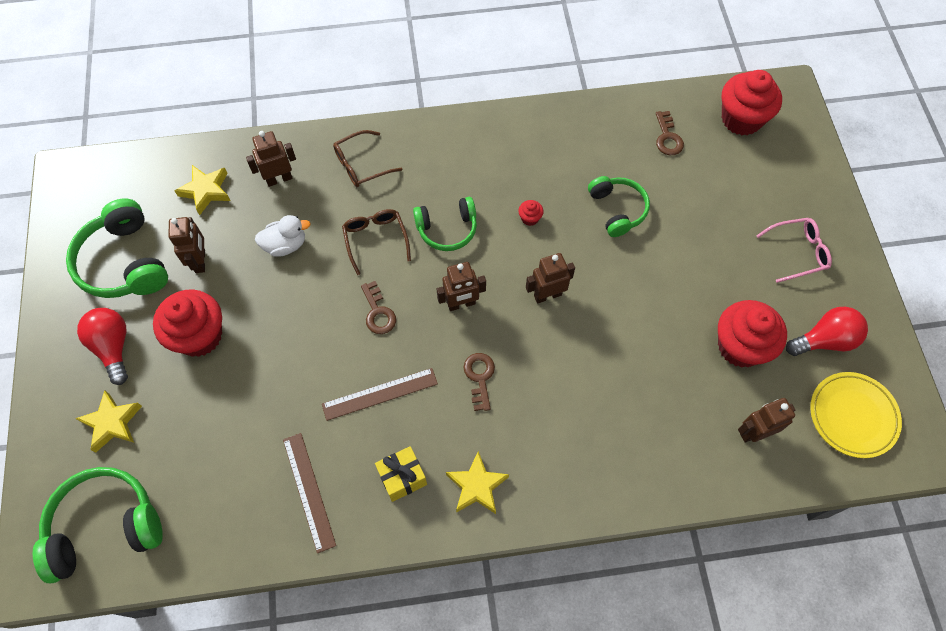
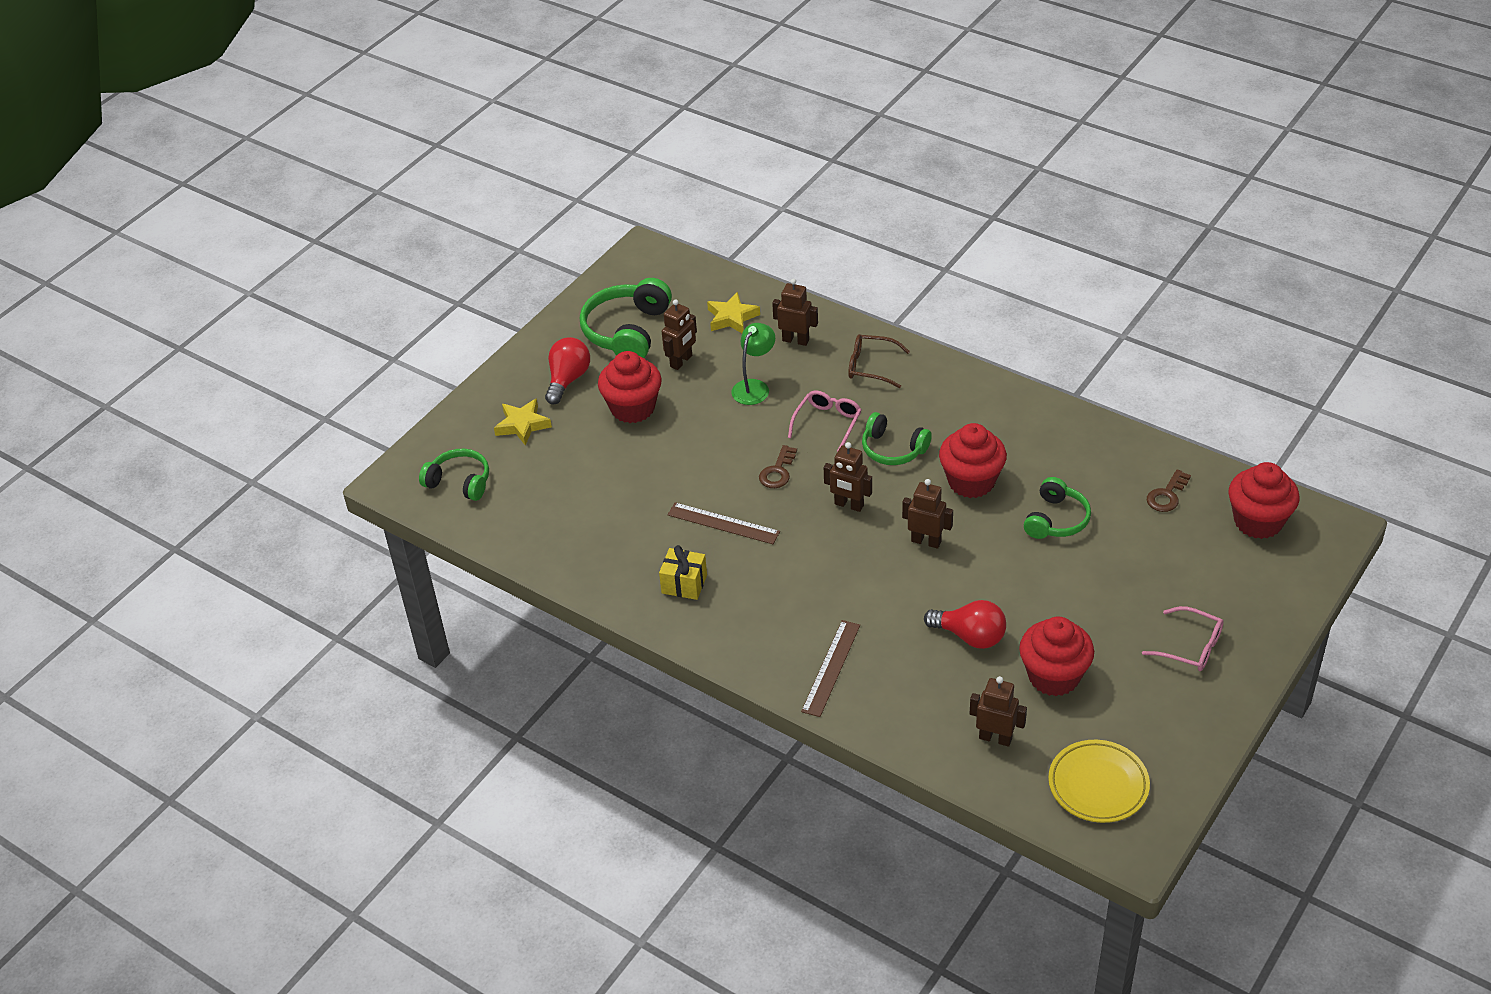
camera: 45 degrees right, 20 degrees down
(105, 527) = (459, 482): green headphones -> green headphones, size x0.64
(285, 245) = (754, 387): white duck -> green lamp
(309, 491) = (611, 549): brown ruler -> brown ruler (831, 668)
(376, 240) = (827, 423): brown glasses -> pink glasses
(477, 486) = (732, 625): yellow star -> none
(479, 377) = (810, 560): brown key -> none
(530, 218) = (971, 481): red cupcake -> red cupcake, size x2.47
(824, 340) = (1138, 720): red light bulb -> red light bulb (970, 636)

